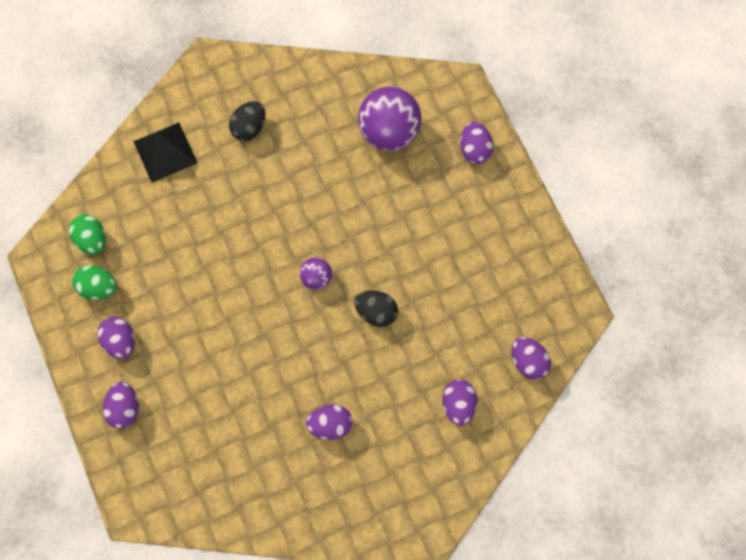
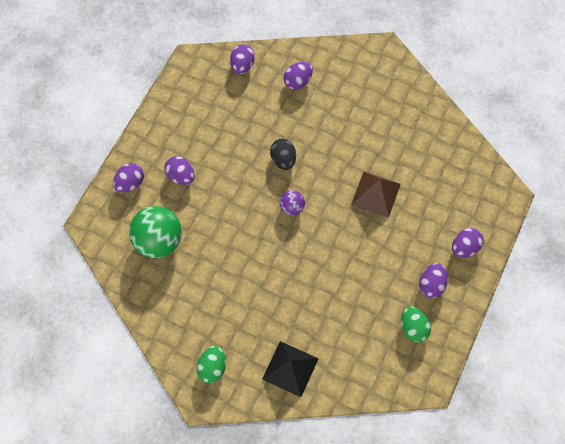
camera: 130 degrees left, 5 degrees down
(92, 240) = (388, 360): green egg -> green egg (212, 367)
(249, 128) = (227, 329): black egg -> none
(257, 372) = (376, 194): none -> brown pyramid
(330, 425) = (368, 134): purple egg -> purple egg (181, 176)
(389, 132) = (159, 241): purple ball -> green ball

